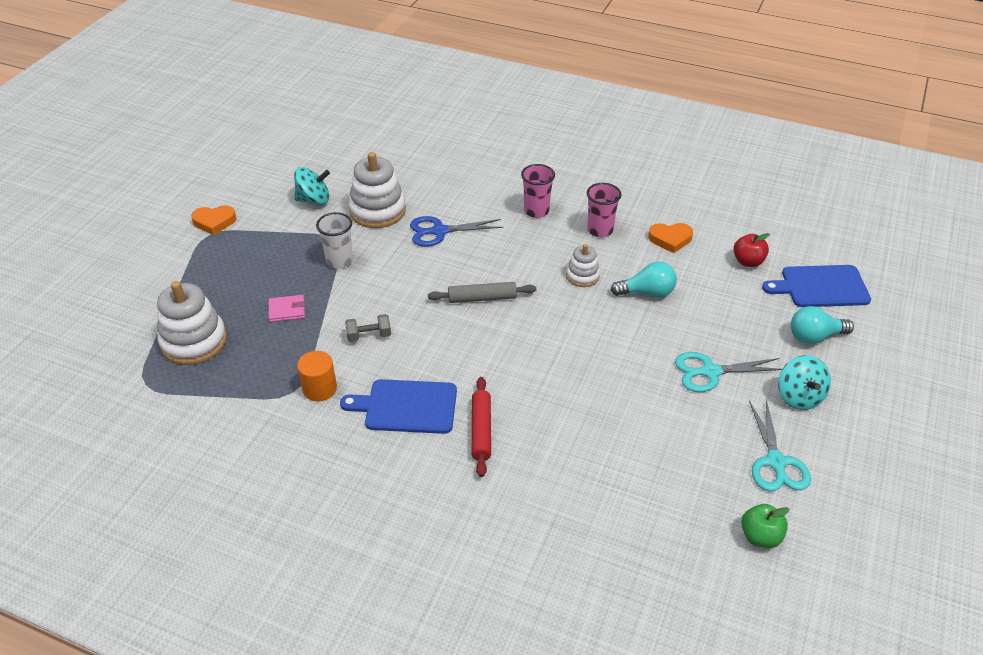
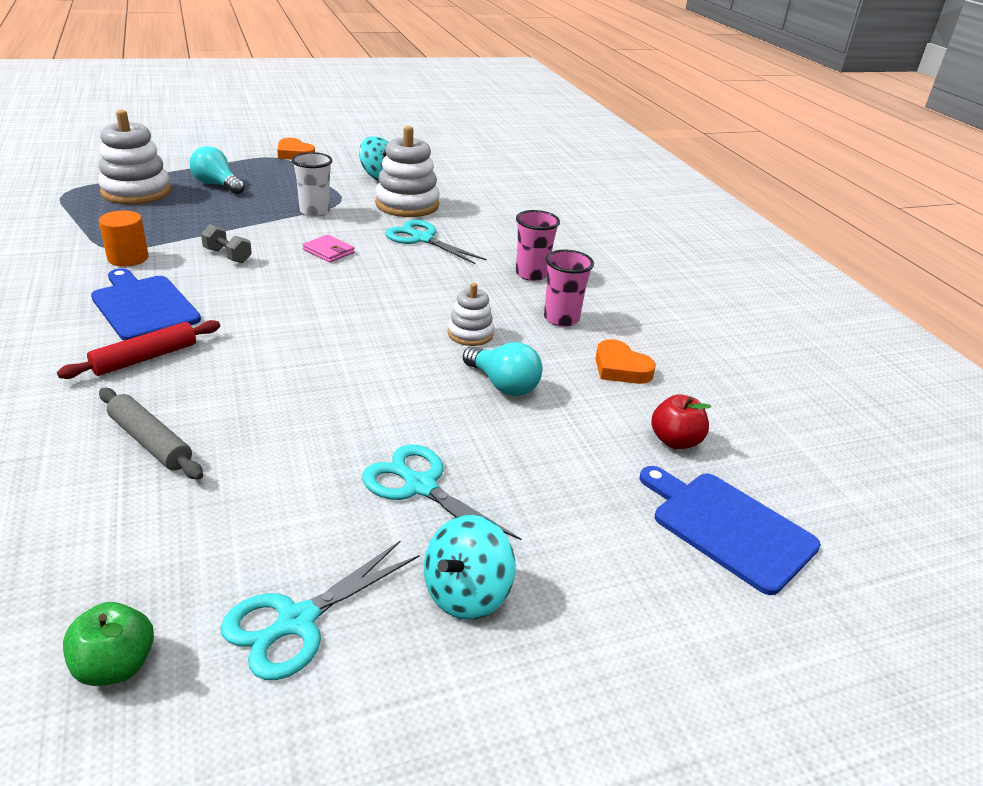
camera: 45 degrees right, 10 degrees down
(287, 310) = (220, 212): pink wallet -> pink wallet (328, 251)
(439, 231) = (422, 239): blue scissors -> turquoise scissors
(482, 298) = (354, 291): grey rolling pin -> grey rolling pin (150, 442)
(814, 336) = (615, 561): turquoise light bulb -> turquoise light bulb (217, 185)

